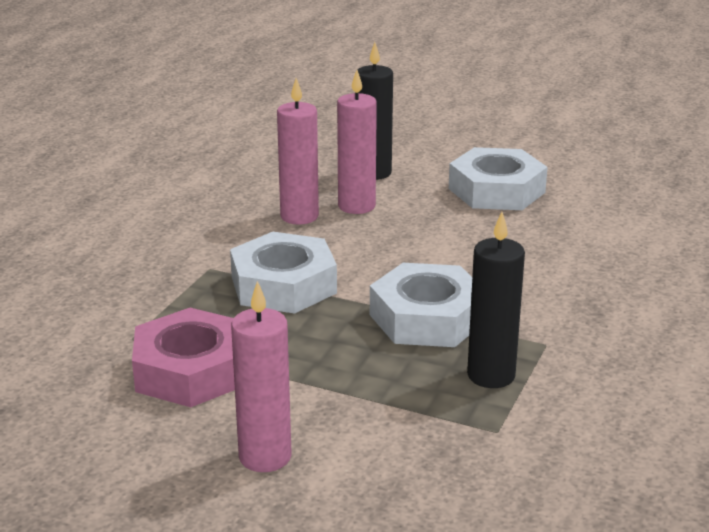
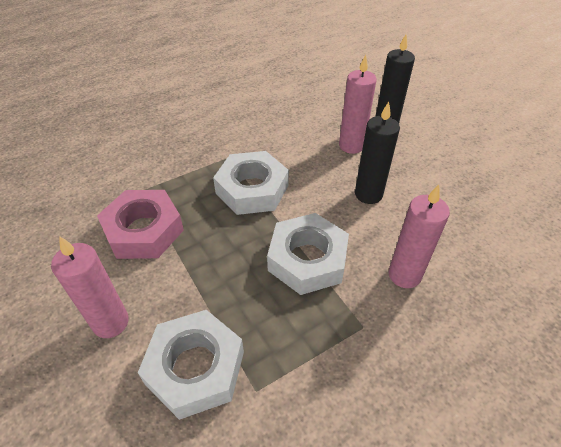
camera: 35 degrees right, 20 degrees up
(299, 216) = (311, 140): pink candle -> pink candle (404, 275)
(491, 375) = (299, 335): black candle -> black candle (368, 194)
(496, 190) = (453, 170): white nut -> white nut (195, 368)

